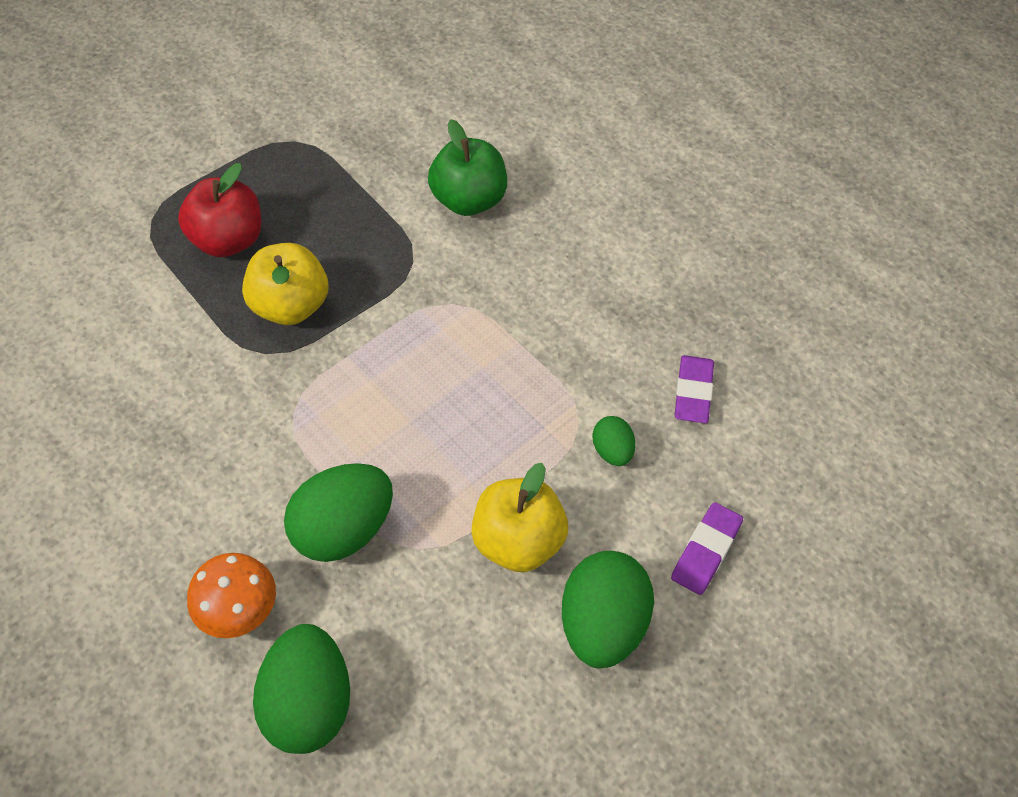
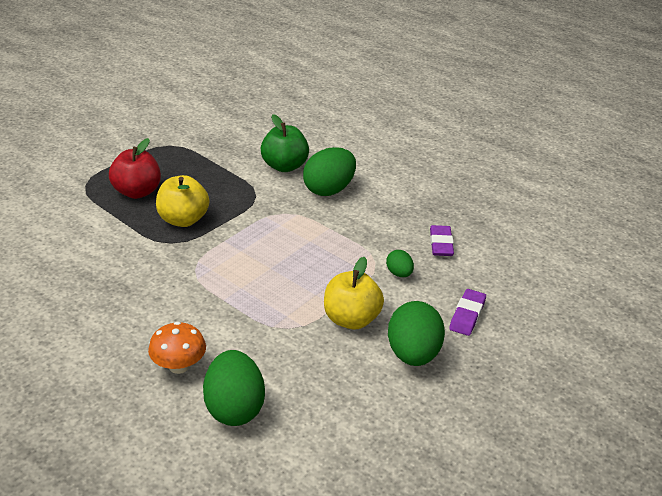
camera: 10 degrees left, 20 degrees down
(344, 530) = (239, 322): green egg -> green egg (329, 190)

